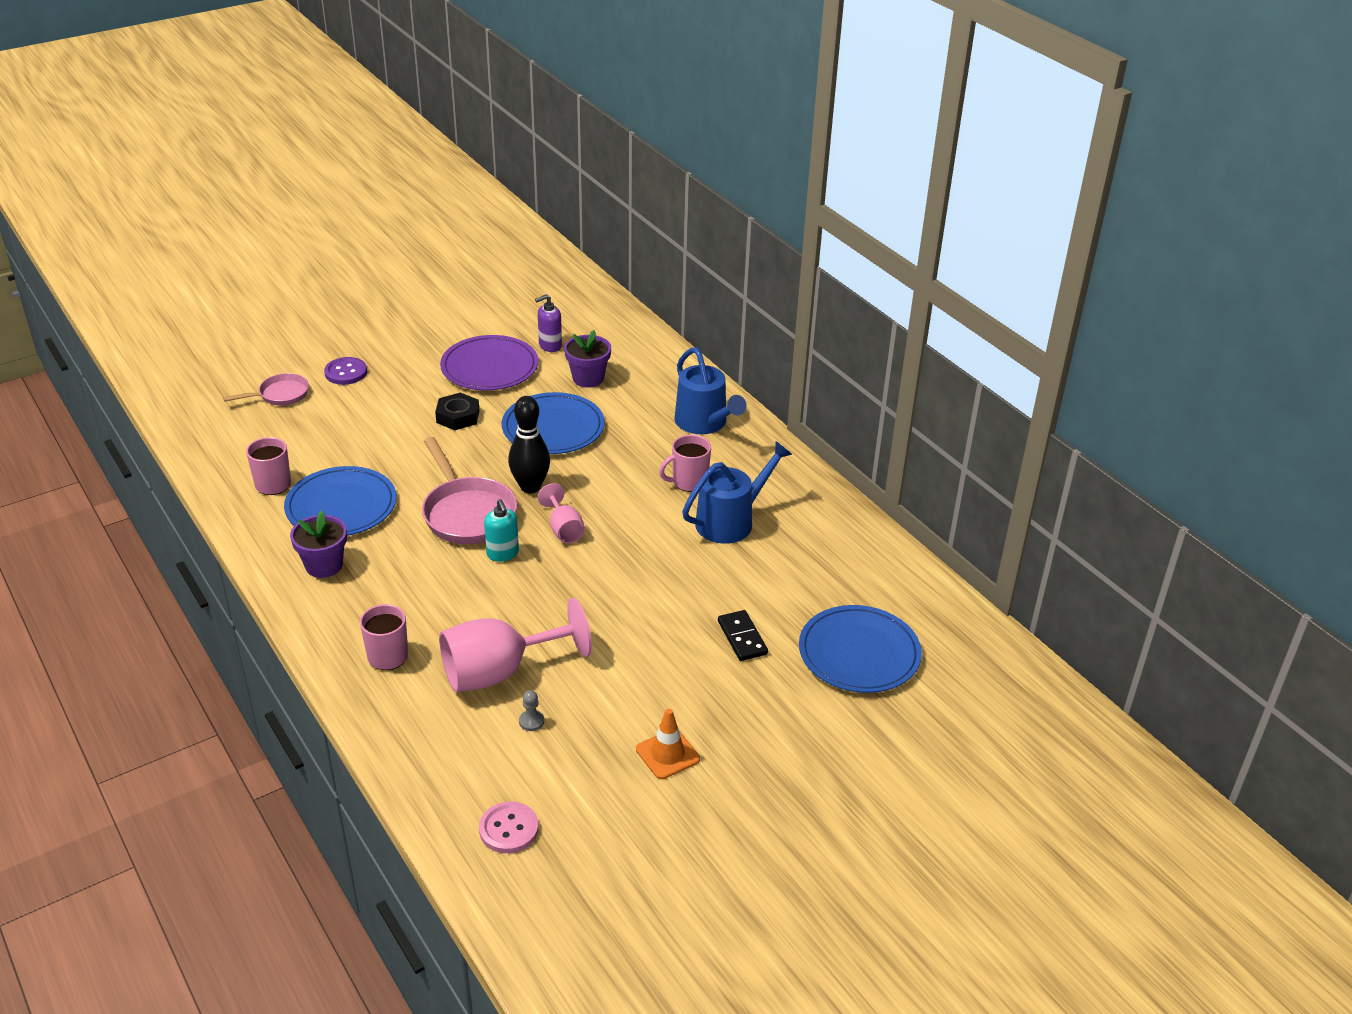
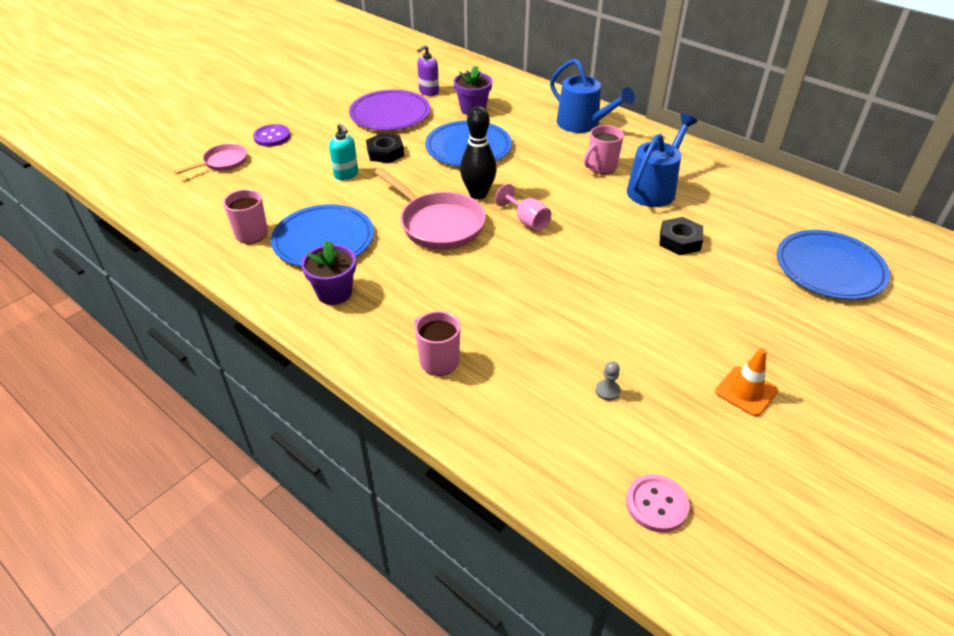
camera: 15 degrees left, 5 degrees up
(500, 672) = (550, 352): pink goblet -> none
(503, 554) = (488, 250): turquoise soap dispenser -> turquoise soap dispenser (346, 174)
(715, 587) = (679, 241): none -> black nut
(742, 638) = (731, 276): black domino -> none

